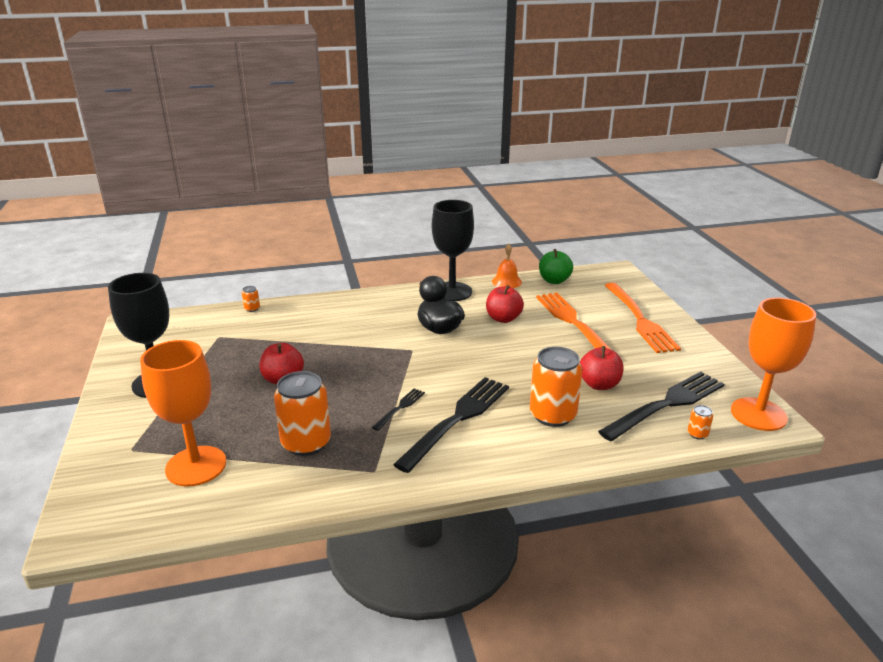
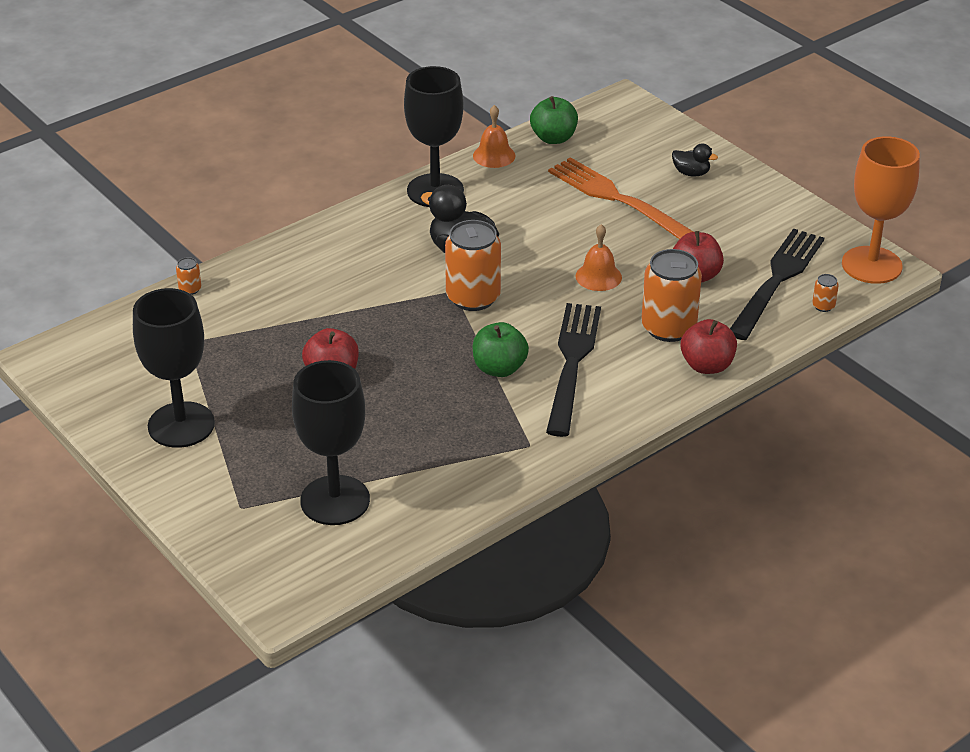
camera: 25 degrees left, 10 degrees up
(196, 466) = (335, 500): orange goblet -> black goblet
(306, 443) = (431, 439): orange can -> orange can (473, 297)
(400, 408) = (499, 368): black fork -> green apple
(503, 318) = (530, 215): red apple -> red apple (707, 366)
(523, 366) = (598, 276): none -> orange bell
(639, 319) = (691, 173): orange fork -> black duck

